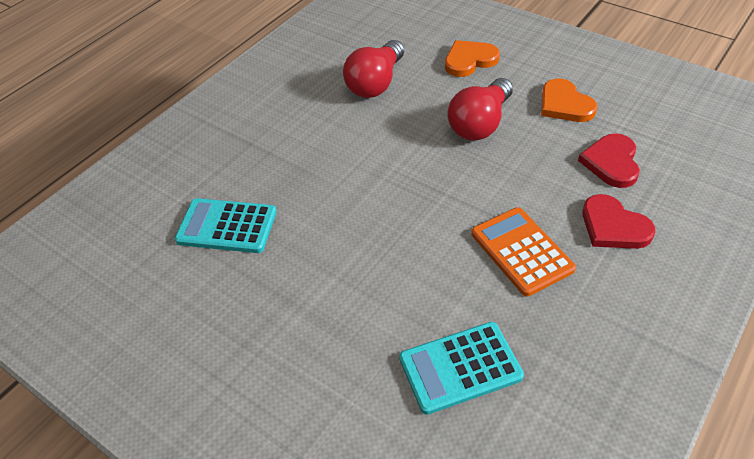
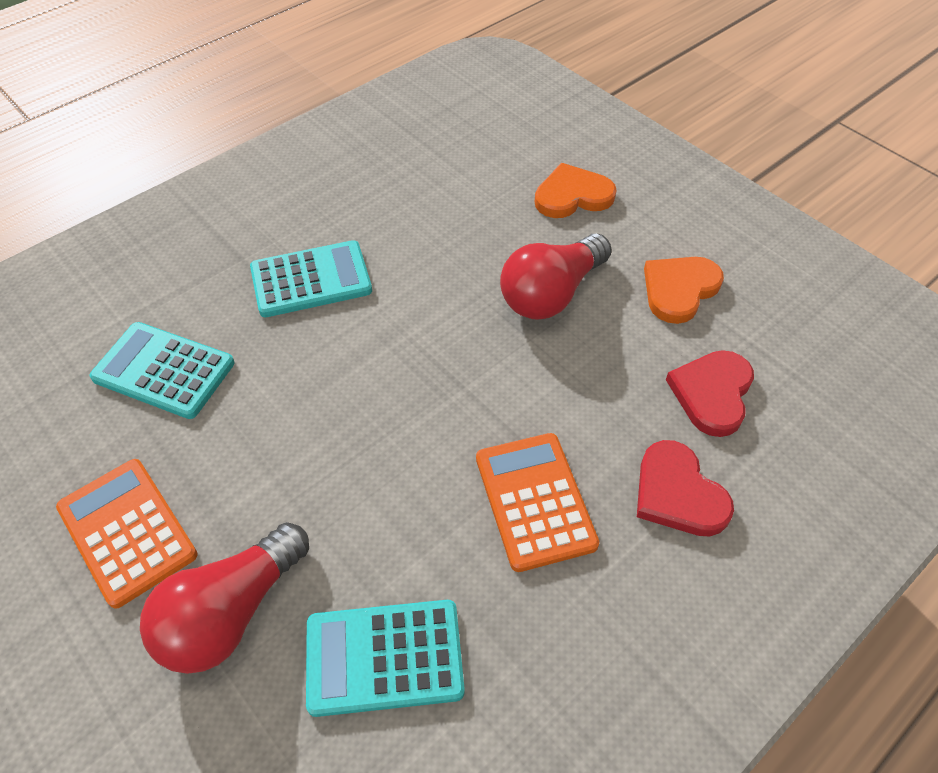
camera: 10 degrees right, 5 degrees up
(245, 332) = (127, 531): none -> orange calculator
(308, 148) = (311, 280): none -> turquoise calculator
(375, 83) = (434, 204): red light bulb -> red light bulb (231, 613)
(564, 104) = (679, 289): orange heart -> orange heart turned 60 degrees clockwise

